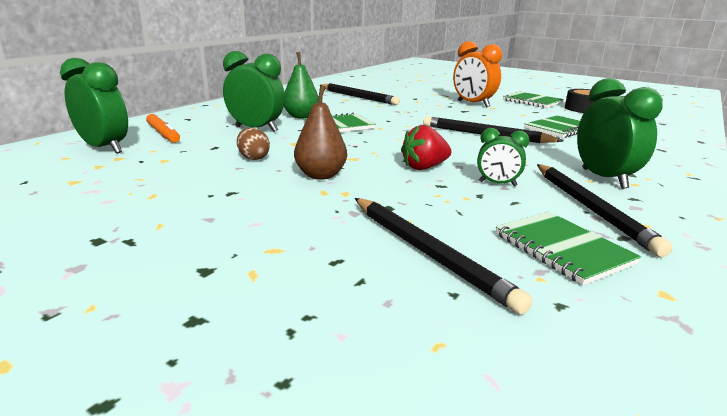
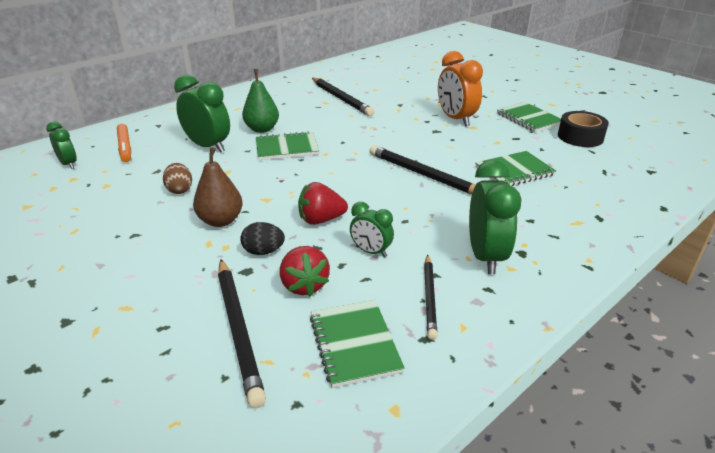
camera: 15 degrees right, 10 degrees up
(105, 148) = (69, 164): green clock -> green clock, size x0.57
(390, 192) = (263, 251): none -> black egg
(459, 212) = (304, 285): none -> red strawberry
(590, 209) = (429, 298): black pencil -> black pencil, size x0.62

